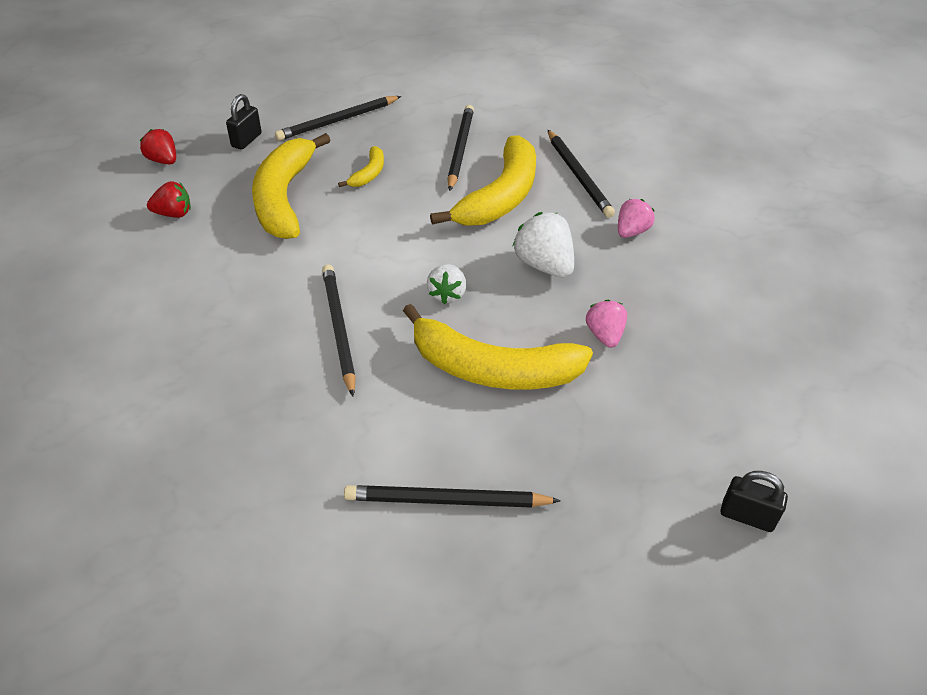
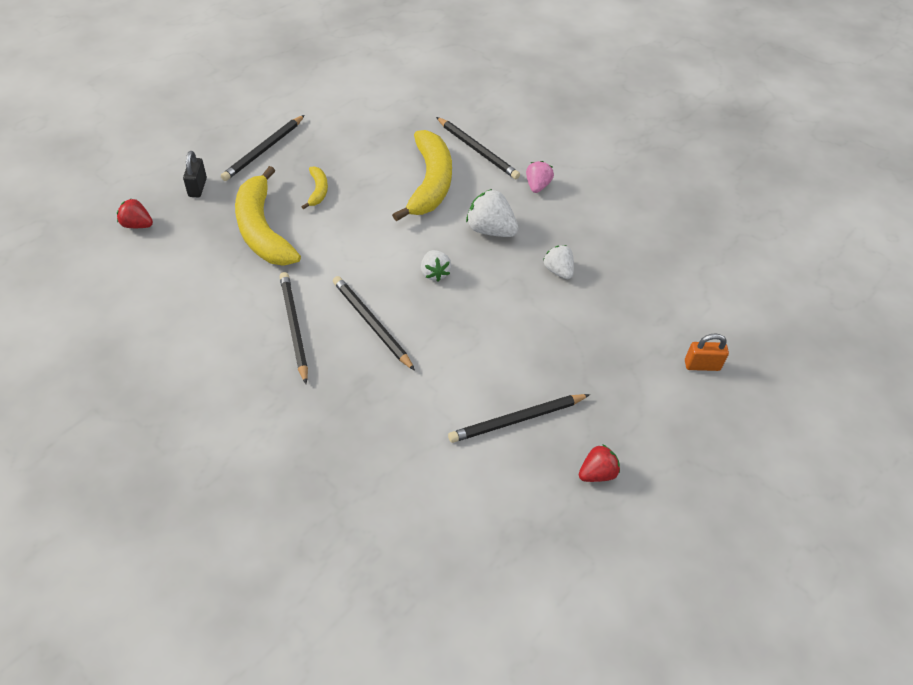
camera: 25 degrees left, 5 degrees up
(173, 214) = (179, 269): red strawberry -> red strawberry (597, 473)
(460, 149) = (377, 150): black pencil -> black pencil (294, 327)
(493, 369) = (497, 319): yellow banana -> none
(604, 335) = (558, 271): pink strawberry -> white strawberry
(747, 516) = (702, 365): black padlock -> orange padlock

